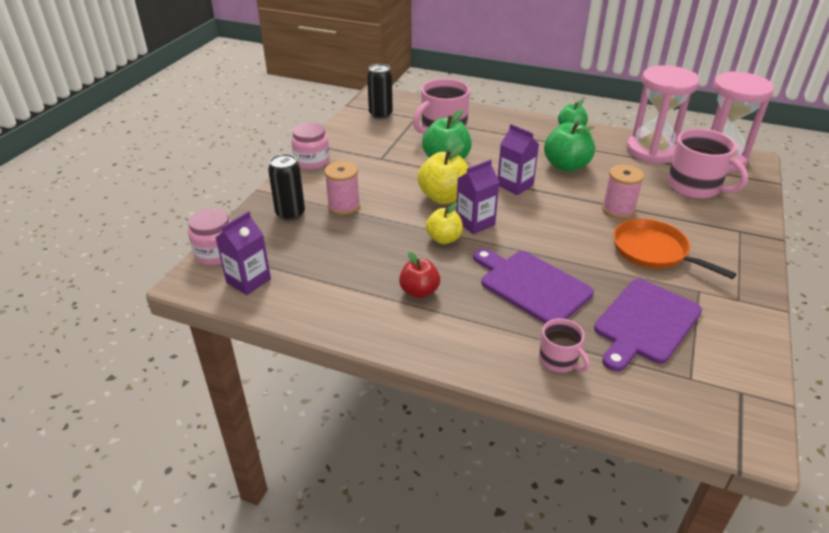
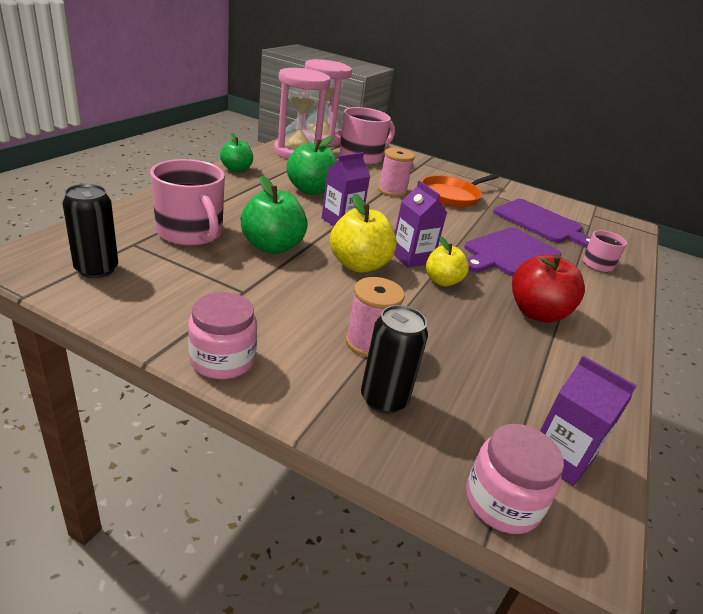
camera: 90 degrees left, 5 degrees down
(419, 291) = (536, 313): red apple -> red apple, size x1.56

